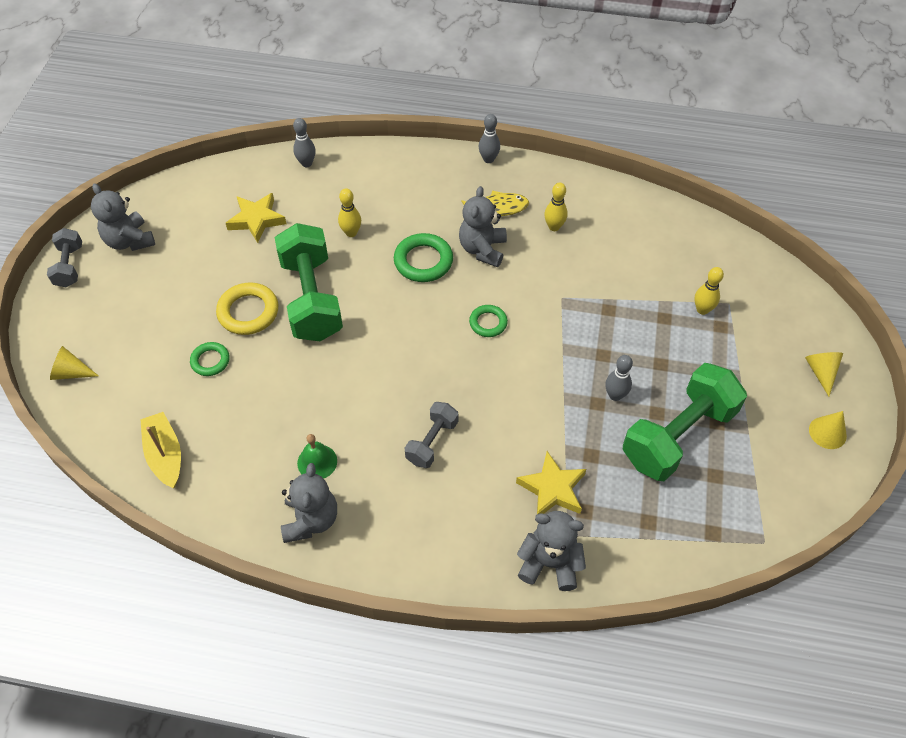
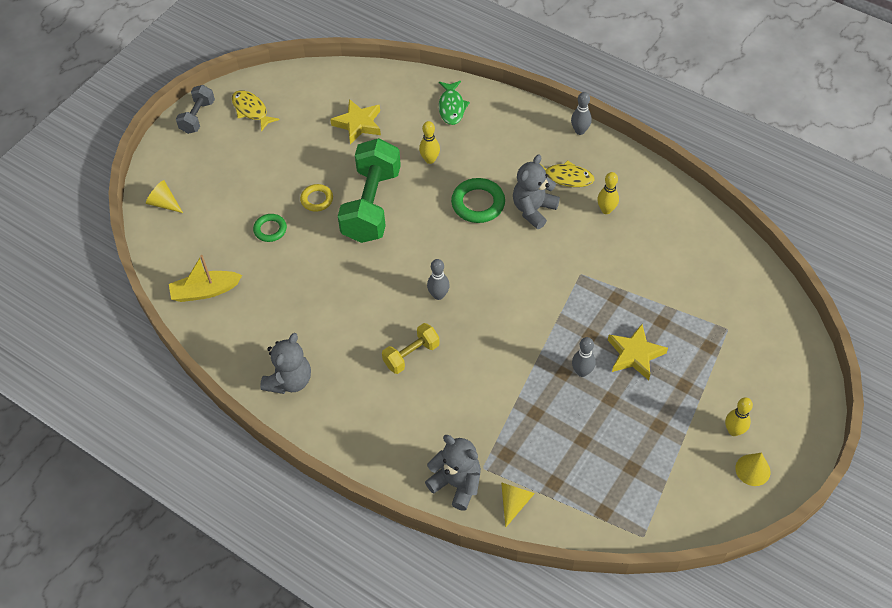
camera: 25 degrees right, 0 degrees up
(129, 241) = (251, 110): grey teddy bear -> yellow fish
(165, 454) = (205, 291): yellow boat -> yellow boat turned 105 degrees counterclockwise
(248, 312) = (317, 199): yellow ring -> yellow ring, size x0.62
(306, 163) = (421, 87): grey bowling pin -> grey bowling pin (438, 295)
(317, 462) = (315, 338): green bell -> none
(348, 174) = (451, 107): none -> green fish
(432, 442) = (411, 355): grey dumbbell -> yellow dumbbell
(488, 323) = (506, 274): green ring -> none
(552, 489) = (489, 427): yellow star -> yellow star (635, 354)
(678, 435) = (618, 424): green dumbbell -> none
(702, 310) = (700, 326): yellow bowling pin -> yellow bowling pin (733, 431)
(821, 372) = (777, 417): yellow cone -> yellow cone (514, 502)

